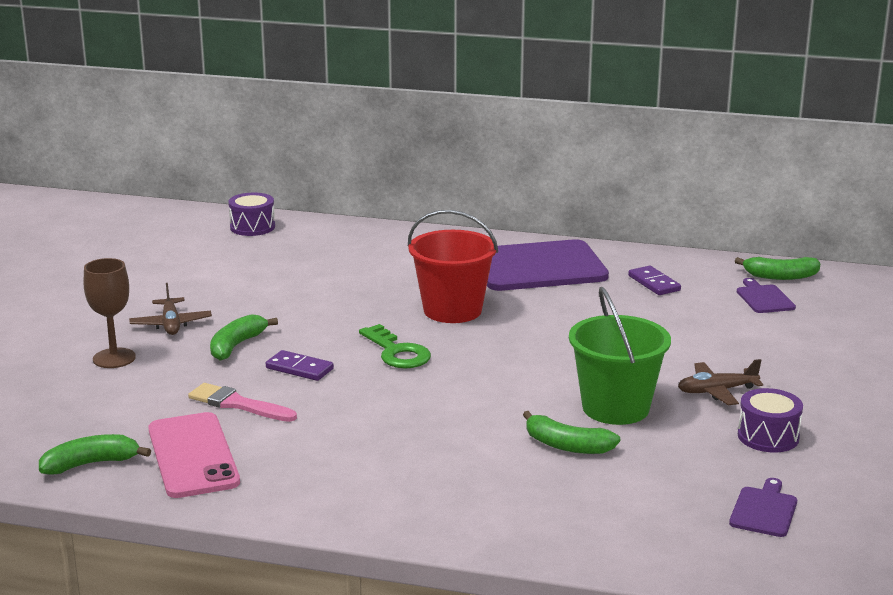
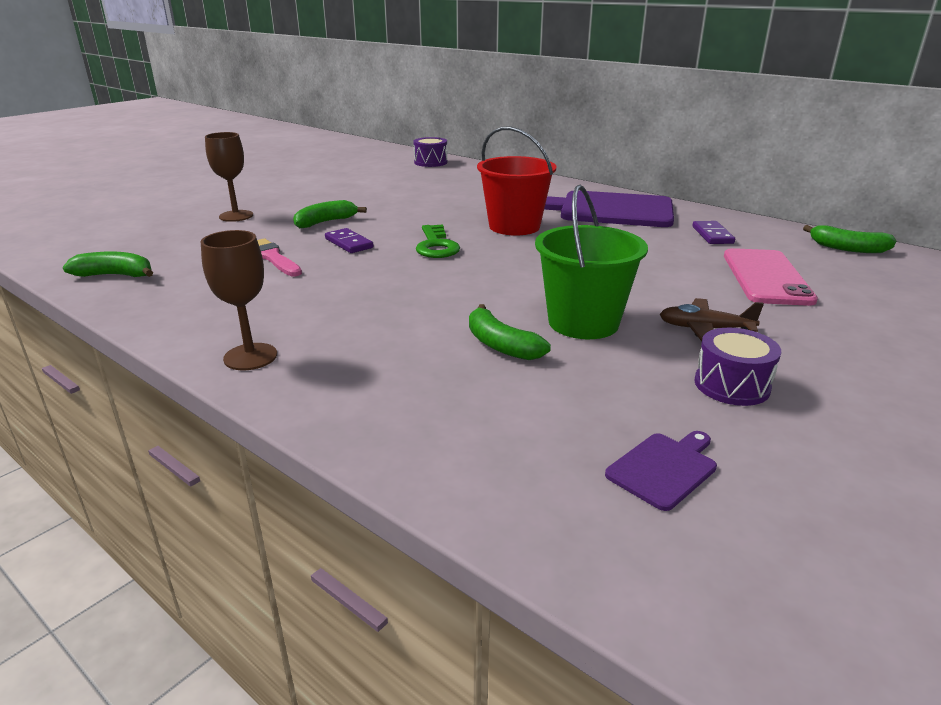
camera: 25 degrees right, 5 degrees up
(171, 324) = (301, 203): brown plane -> none
(193, 456) = (189, 285): pink phone -> pink phone (766, 277)
(362, 510) = (250, 357): none -> brown goblet
(764, 298) = (818, 262): purple cutting board -> none

